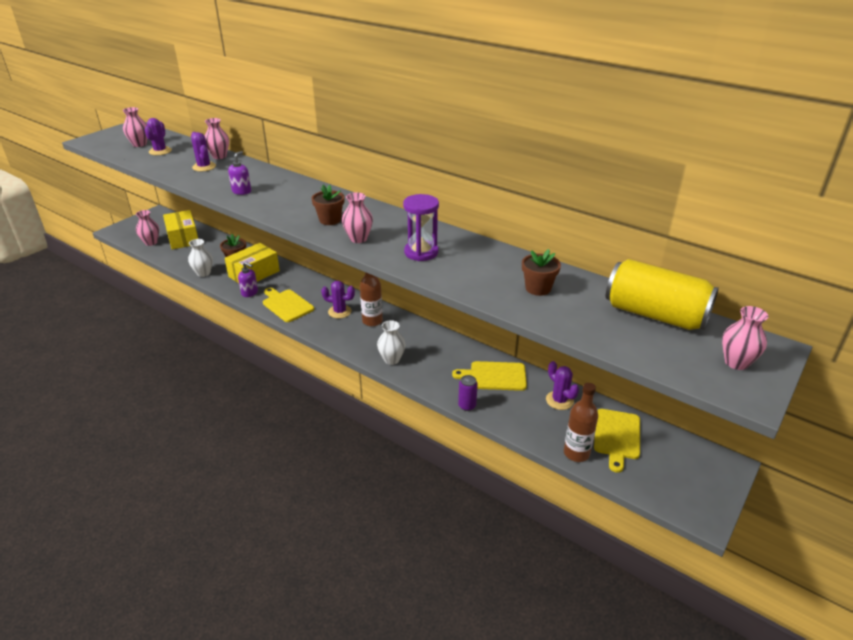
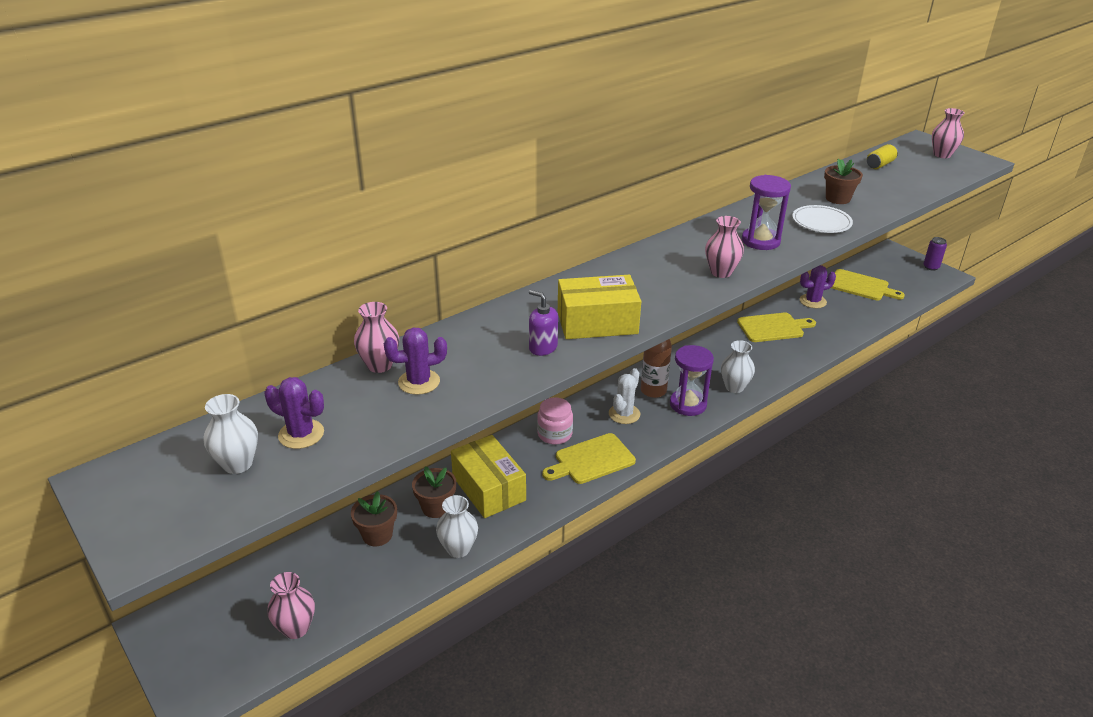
camera: 75 degrees left, 0 degrees up
(139, 144) = (238, 464): pink vase -> white vase
(183, 238) = (307, 578): yellow box -> yellow box (597, 322)
(250, 293) = (544, 495): purple soap dispenser -> none
(310, 288) = (554, 434): none -> pink jar
(330, 220) = (664, 285): brown flower pot -> brown flower pot (377, 535)
(339, 312) = (624, 414): purple cactus -> white cactus
(360, 338) = (688, 404): none -> purple hourglass
(467, 406) = (818, 352): purple can -> purple can (931, 267)
(476, 280) = (821, 222): none -> white plate
(494, 376) = (773, 327): yellow cutting board -> yellow cutting board turned 120 degrees counterclockwise
(576, 453) = (882, 309): brown bottle -> none
(655, 315) = (880, 165): yellow can -> yellow can, size x0.43

